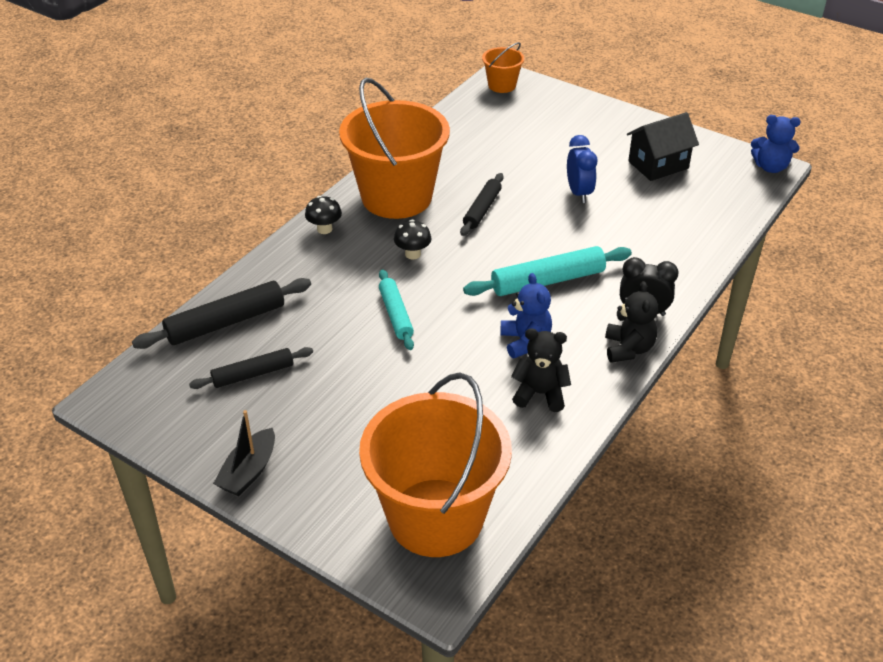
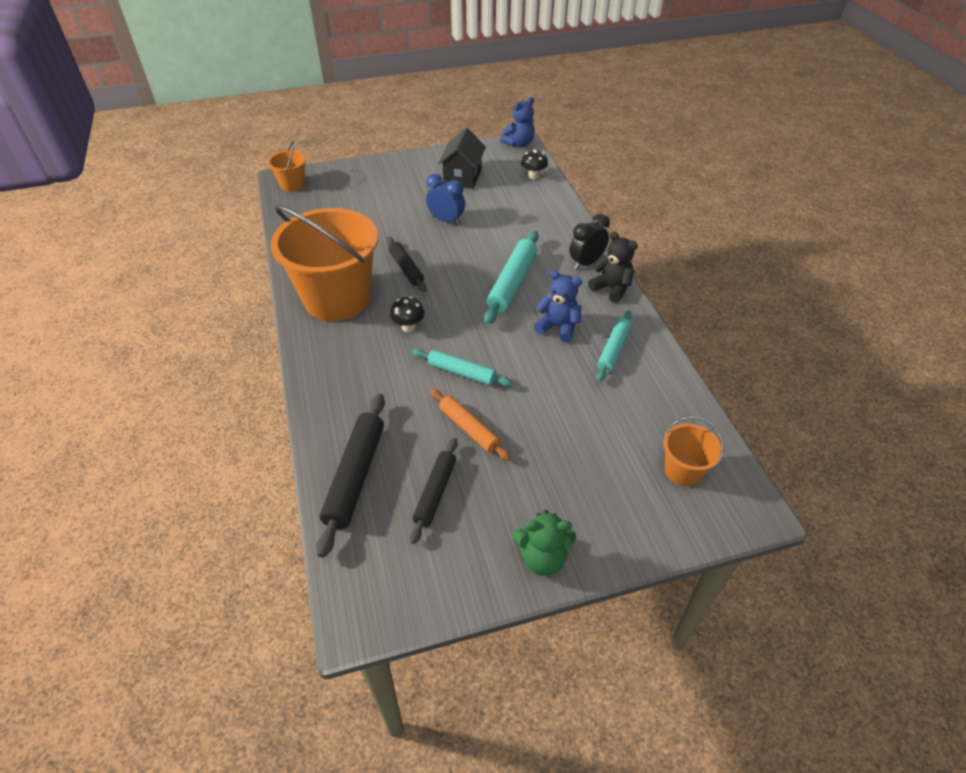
camera: 50 degrees left, 5 degrees up
(249, 471) = (542, 558): black boat -> green teddy bear
(324, 229) = (321, 355): black mushroom -> black mushroom (533, 176)
(338, 354) = (468, 428): none -> orange rolling pin
(435, 517) = (683, 470): orange bucket -> orange bucket, size x0.45
(540, 394) = (613, 350): black teddy bear -> turquoise rolling pin

